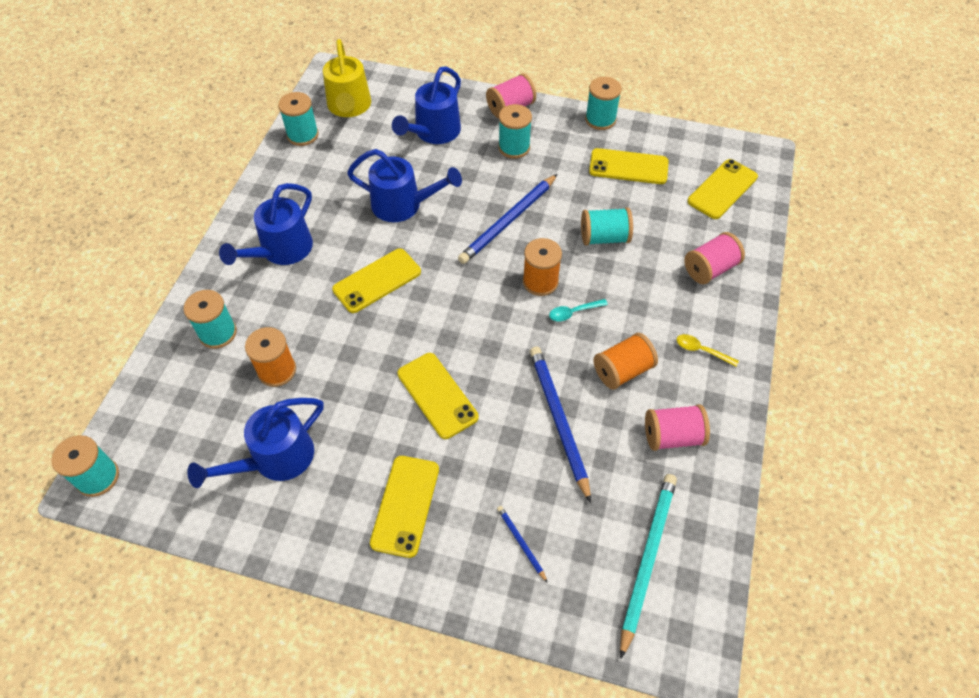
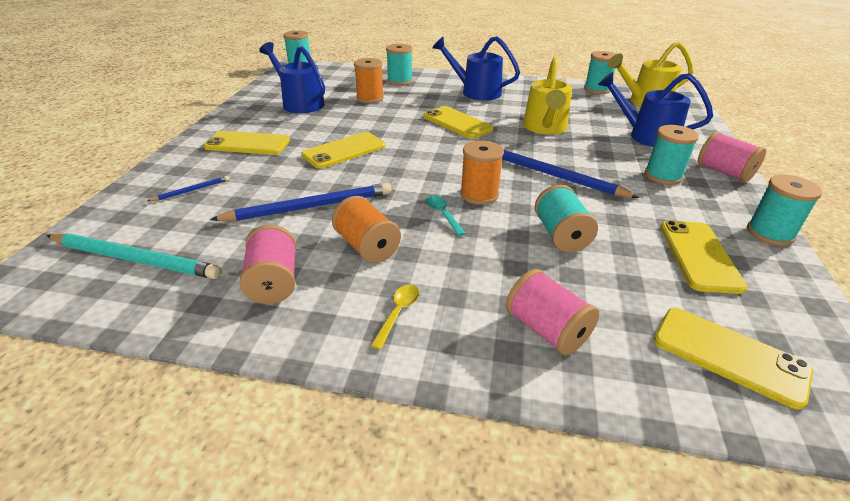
camera: 85 degrees right, 20 degrees down
(404, 205) = (545, 128): blue watering can -> yellow watering can

